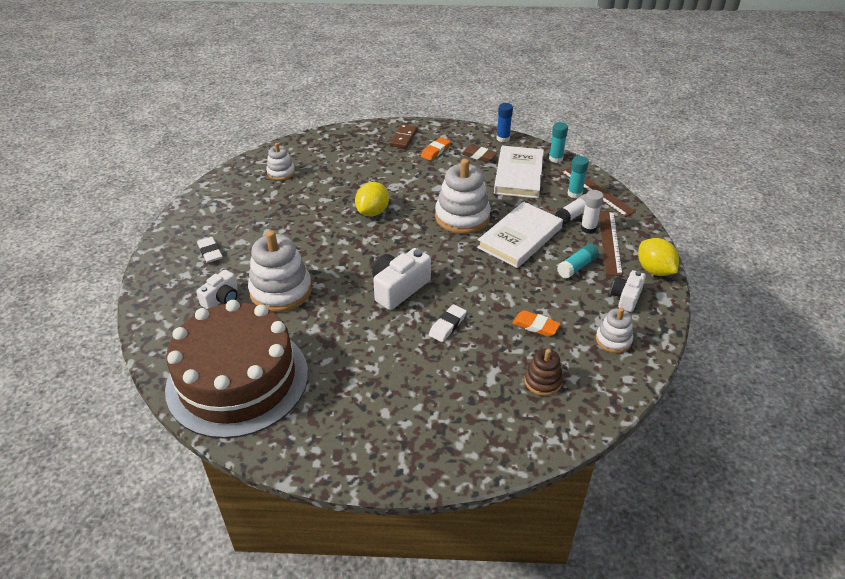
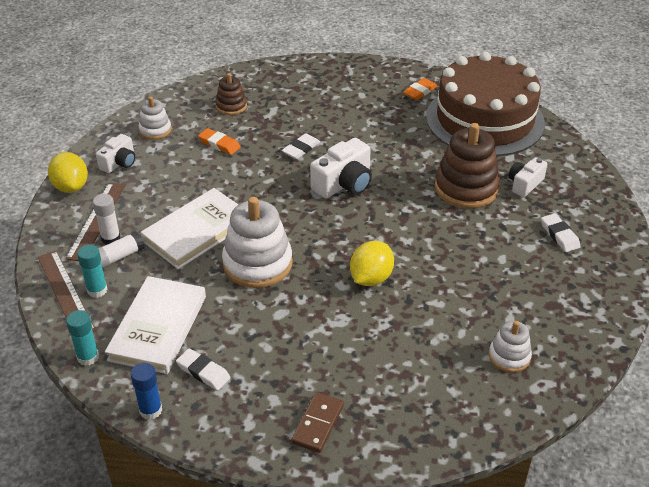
camera: 175 degrees left, 0 degrees up
(281, 291) = (466, 188): white stacking toy -> brown stacking toy
(435, 151) = (269, 387): orange eraser -> orange eraser (420, 92)
(479, 156) = (203, 372): brown eraser -> white eraser
(577, 267) = (150, 195): turquoise glue stick -> none

